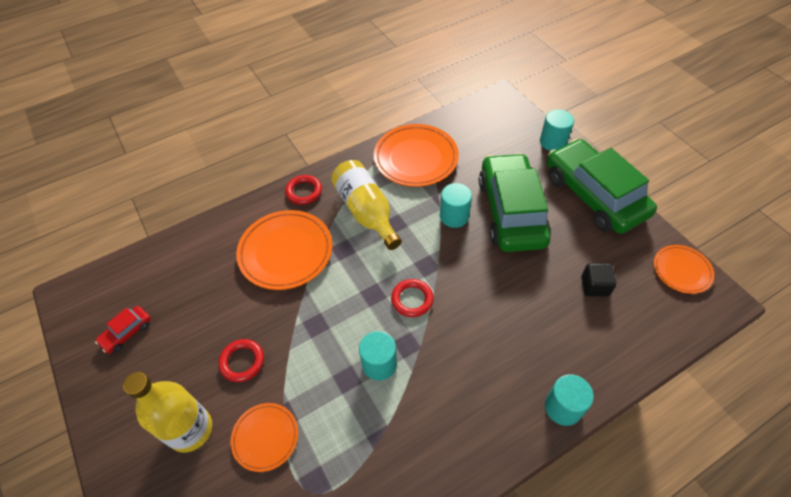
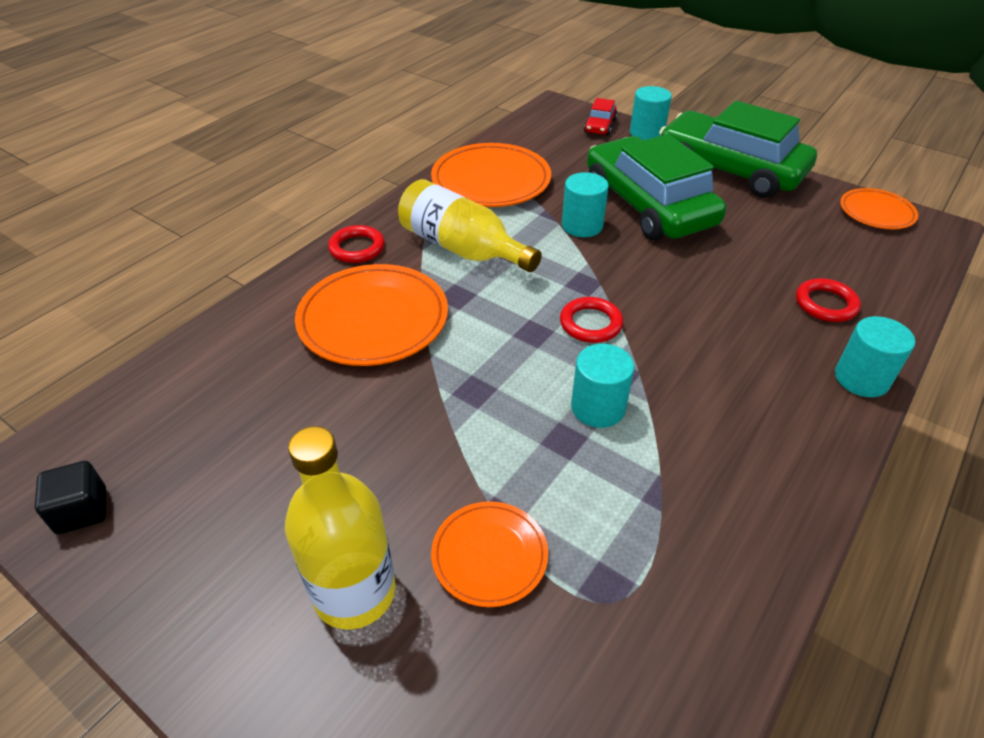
camera: 25 degrees left, 10 degrees down
(127, 333) = (157, 496): red car -> red car (600, 126)
(242, 362) = (388, 470): red ring -> red ring (825, 304)
(594, 286) = (798, 250): black cube -> black cube (82, 511)

